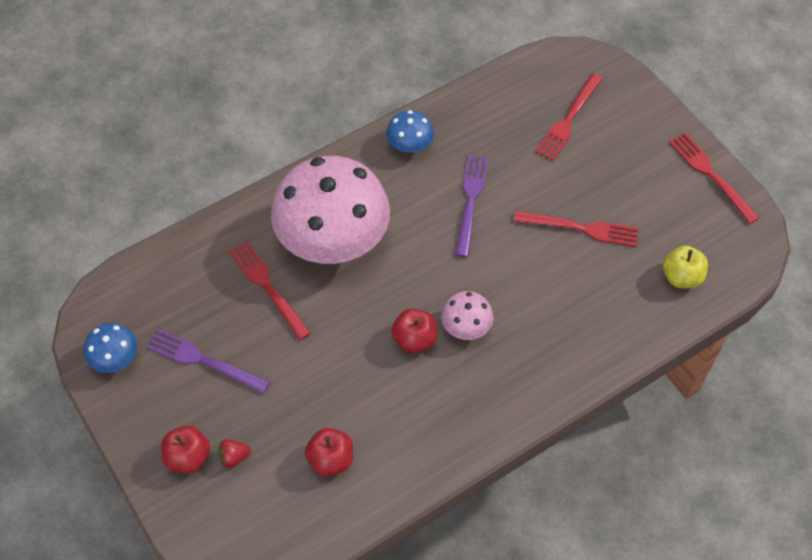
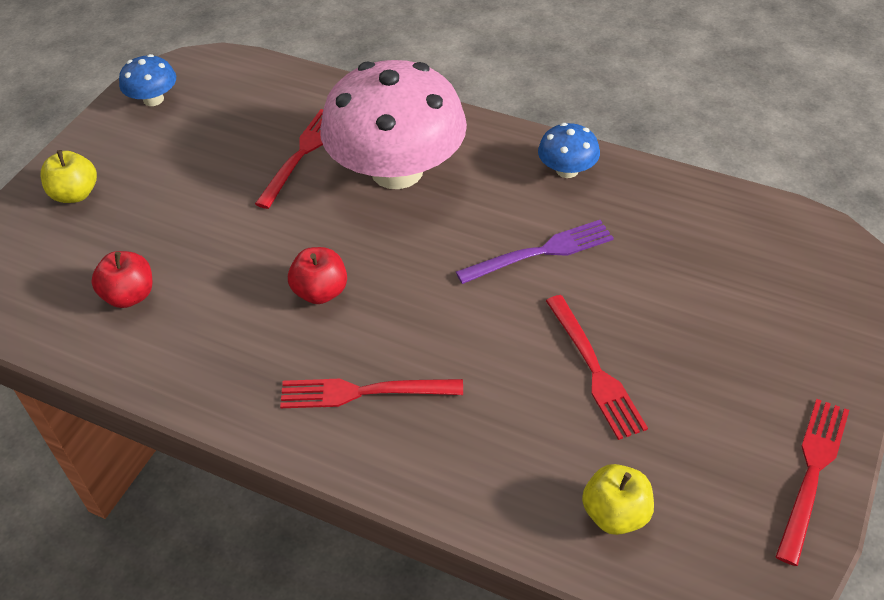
camera: 60 degrees right, 10 degrees down
(188, 457) = (75, 194): red apple -> yellow apple
(203, 360) = (187, 152): purple fork -> none
(234, 457) = (92, 224): red strawberry -> none
(466, 326) = (370, 327): pink mushroom -> none
(568, 120) = (740, 284): red fork -> red fork (362, 392)

